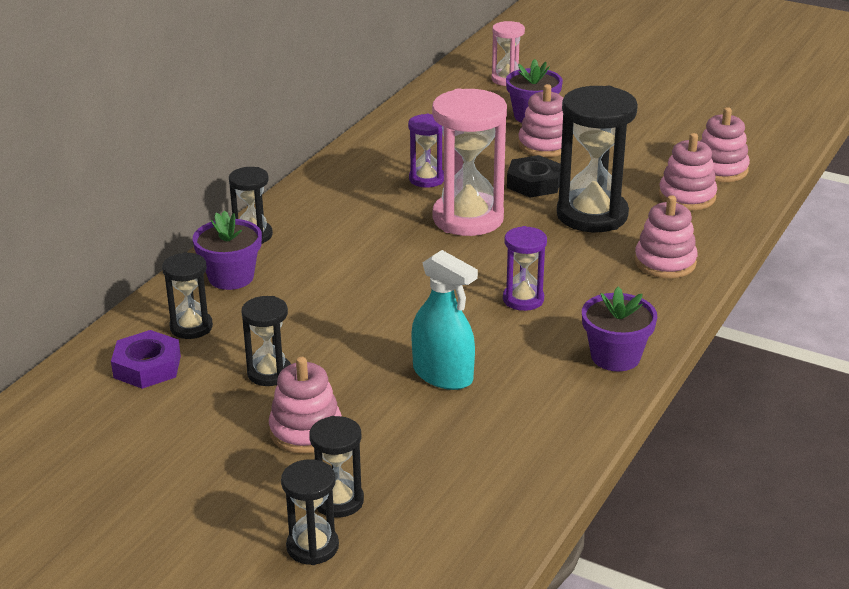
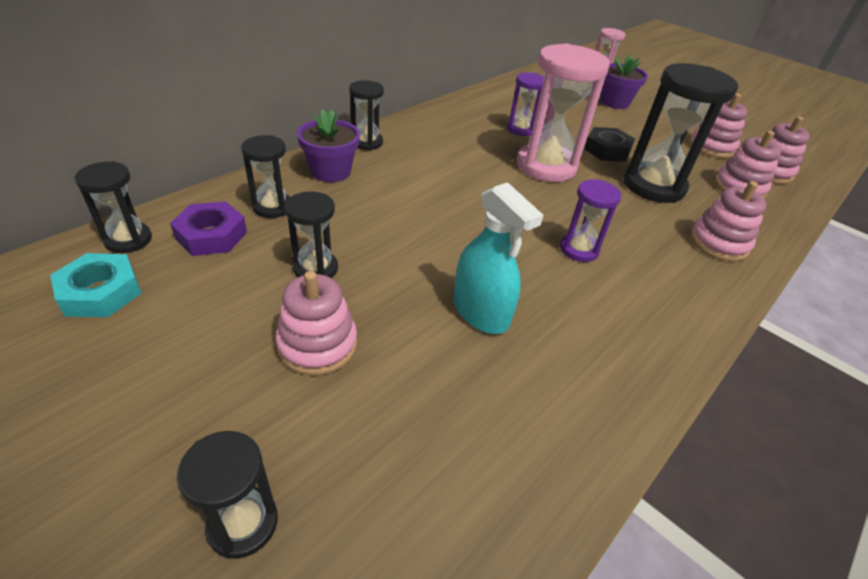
camera: 10 degrees right, 10 degrees up
(80, 435) = (100, 292): none -> turquoise nut
(338, 501) = (307, 454): black hourglass -> black hourglass (128, 240)
(544, 145) = (620, 124): pink stacking toy -> pink stacking toy (711, 147)
(615, 357) = (663, 335): purple flower pot -> none

